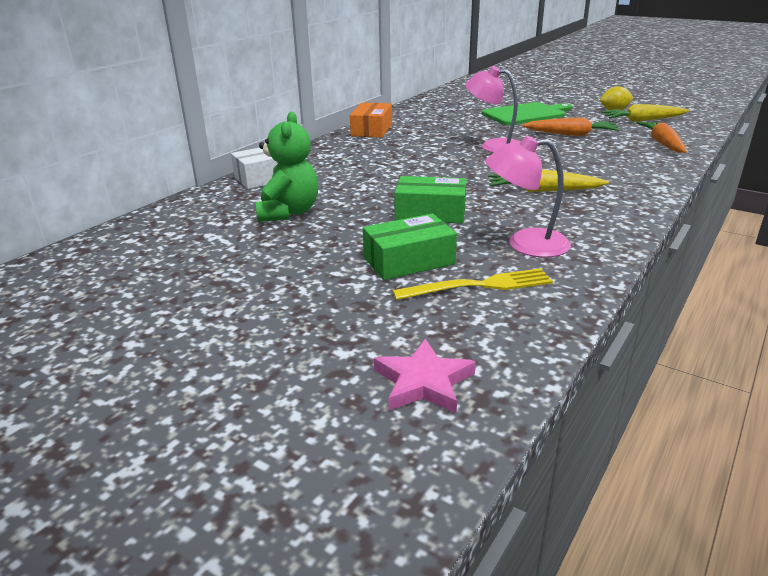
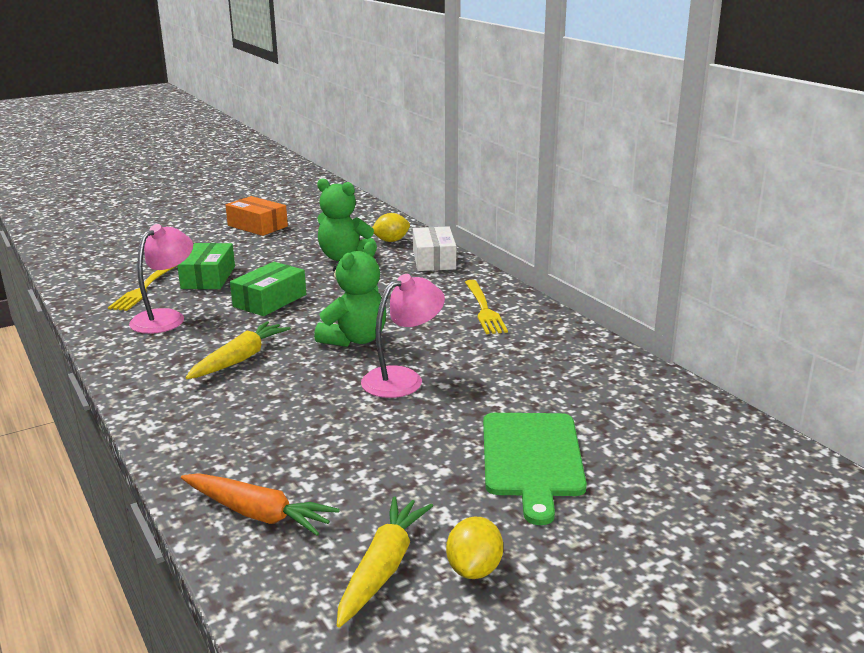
camera: 115 degrees right, 5 degrees down
(222, 204) = (391, 241): none -> yellow lemon
(362, 146) = (484, 309): none -> yellow fork
(371, 130) = (548, 326): orange box -> orange box (257, 226)
(423, 382) = (96, 257): pink star -> none
(460, 167) = (355, 339): none -> green teddy bear
(571, 134) = (387, 453): orange carrot -> none

